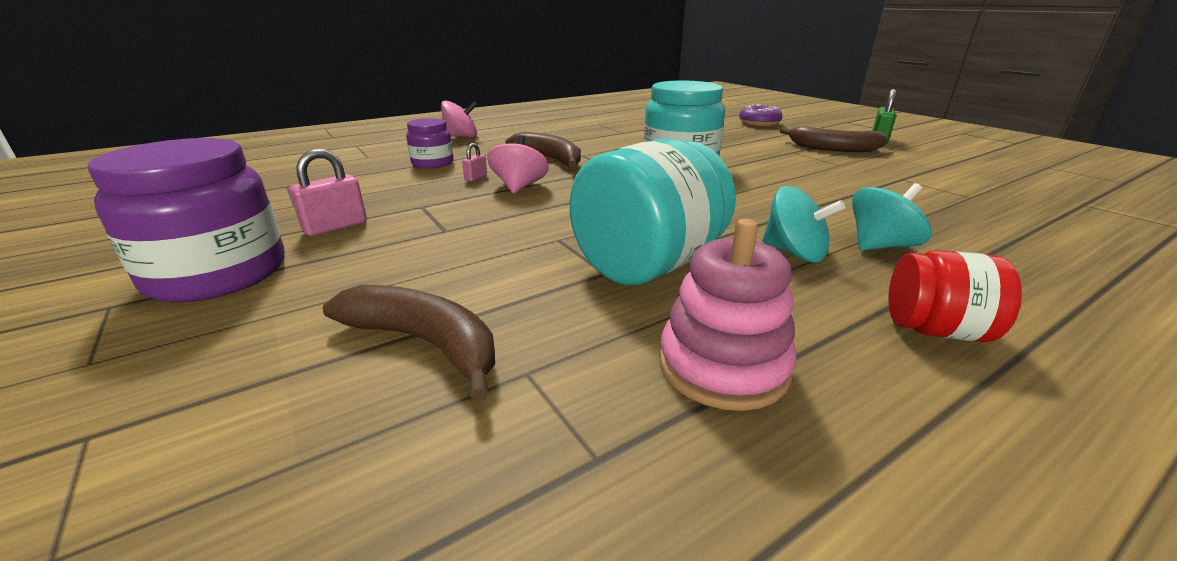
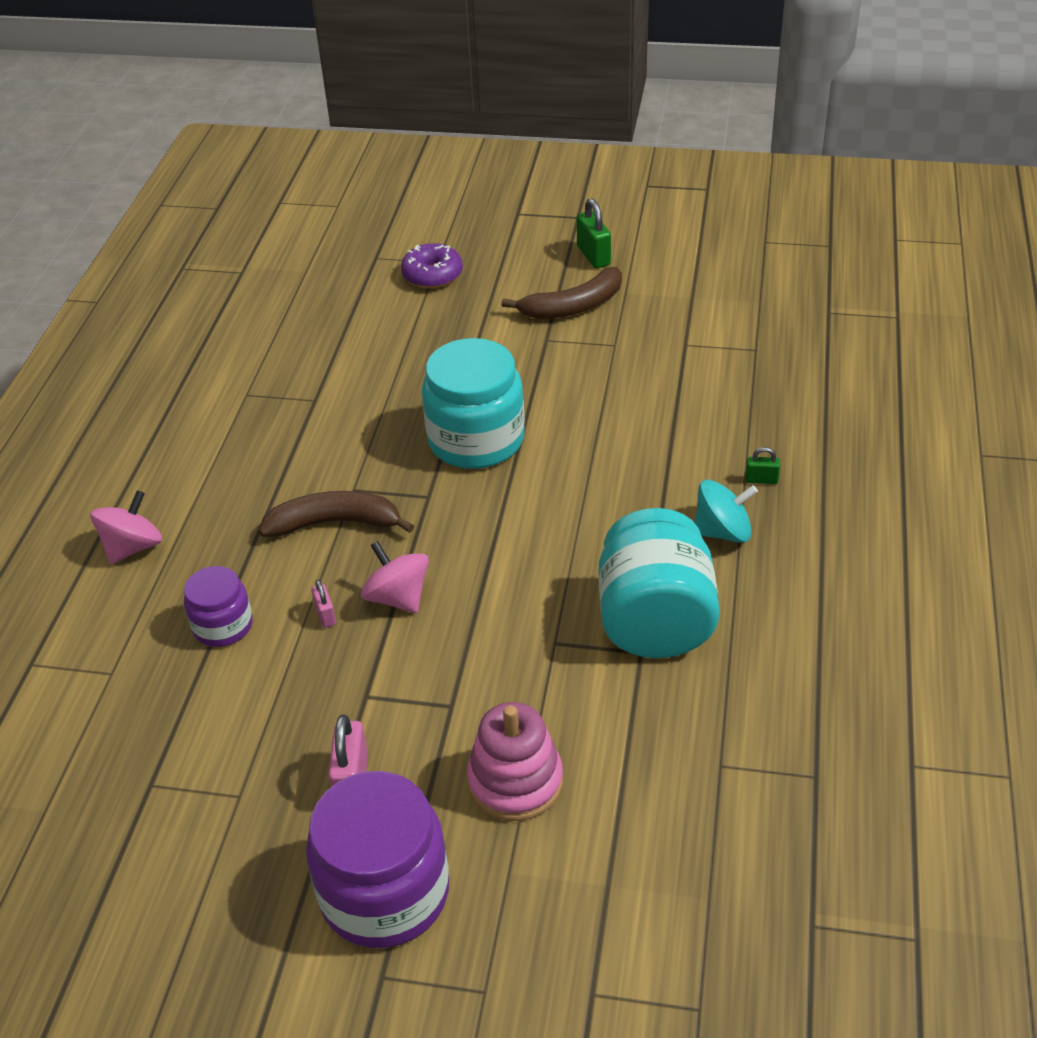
camera: 45 degrees left, 15 degrees up
(425, 343) = (639, 799): brown banana -> none
(723, 366) = (798, 676): pink stacking toy -> pink stacking toy (515, 781)
(880, 246) = (761, 480): turquoise spinning top -> green padlock
(935, 330) = (858, 558): red jar -> none

